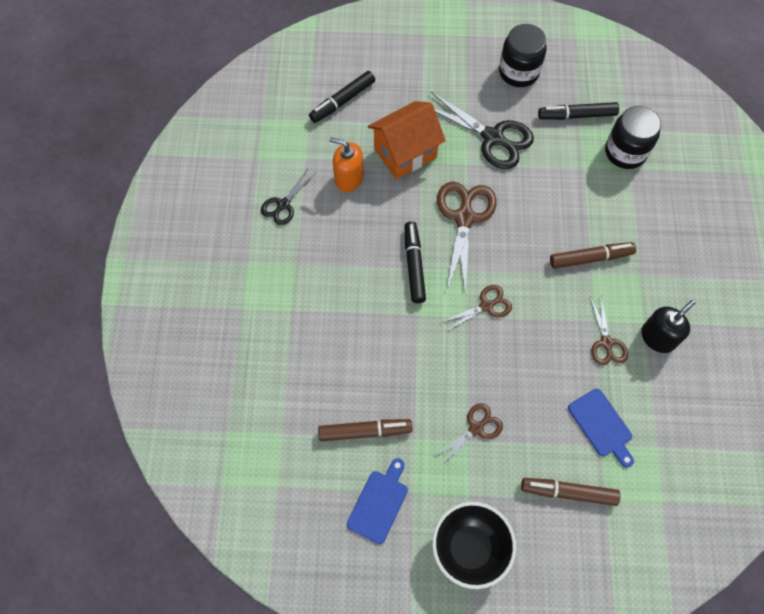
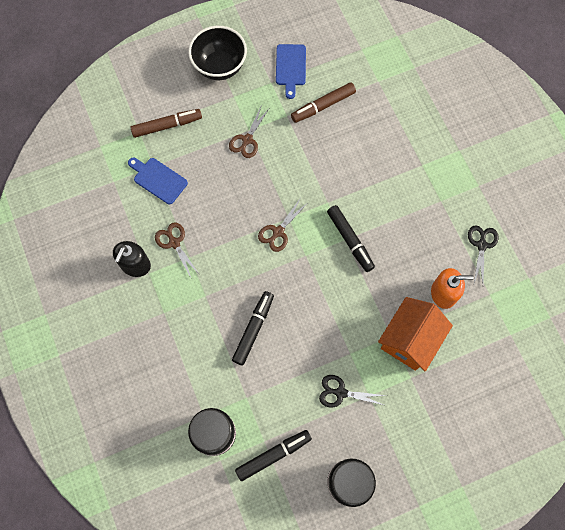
camera: 155 degrees right, 5 degrees up
(342, 101) = (493, 369): black marker -> black marker (253, 329)
(464, 218) = (329, 300): brown scissors -> none
(492, 137) = (341, 392): black scissors -> black scissors, size x0.57
(590, 258) = (210, 310): brown marker -> none

